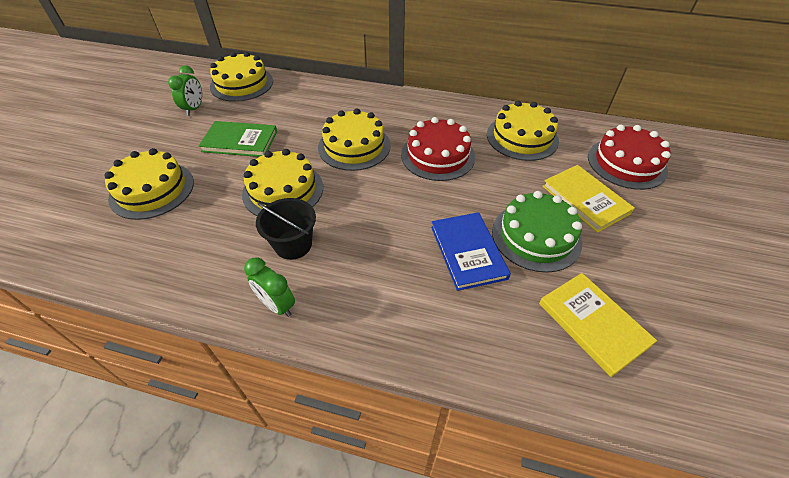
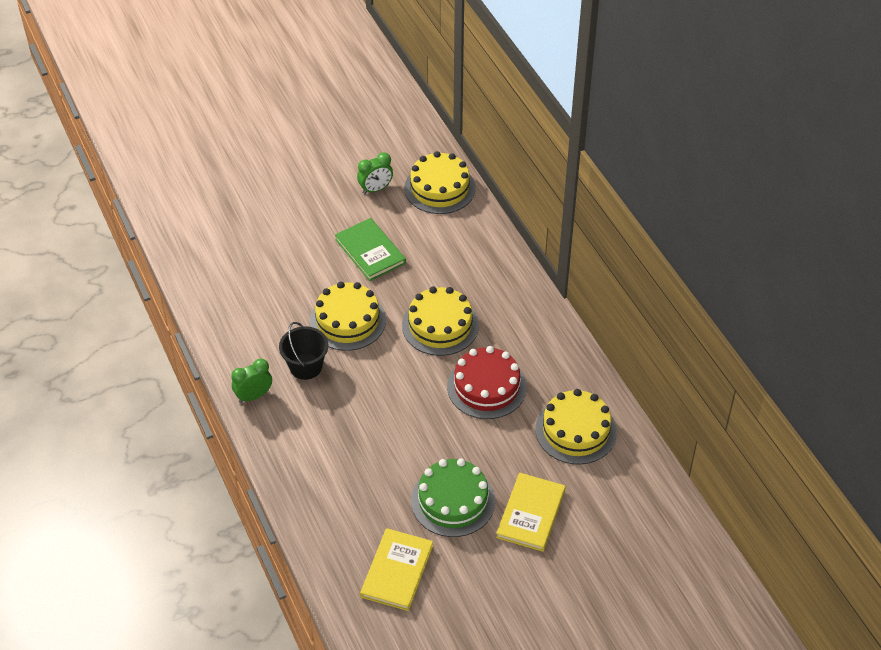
camera: 50 degrees right, 0 degrees up
(152, 190) = (273, 249): yellow cake -> none
(277, 305) = (254, 396): green clock -> green clock turned 60 degrees clockwise
(468, 252) = (395, 468): blue book -> none
(626, 163) = (616, 523): red cake -> none

